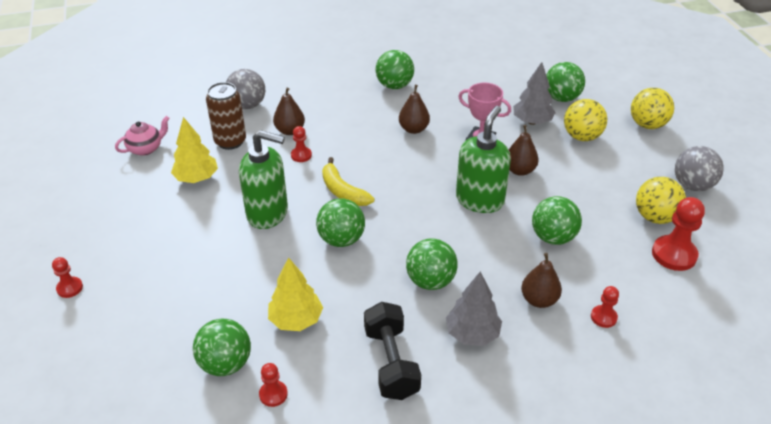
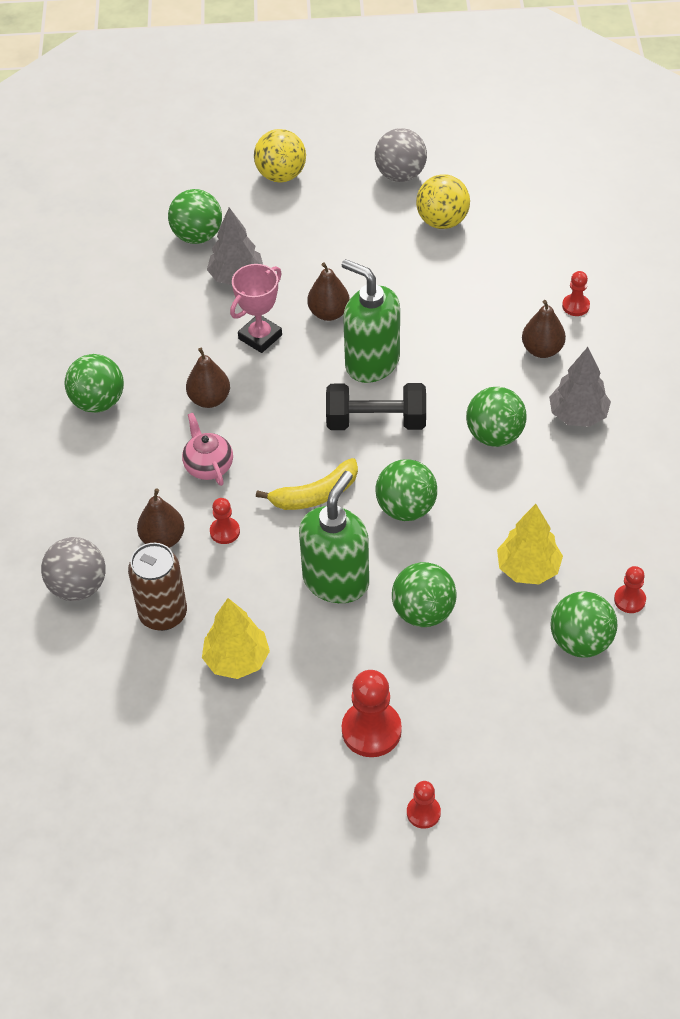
camera: 75 degrees left, 10 degrees up
(146, 148) = (143, 725): pink teapot -> pink teapot (208, 466)
(391, 363) = (604, 491): black dumbbell -> black dumbbell (376, 421)
(553, 237) = (452, 314): green ball -> green ball (423, 612)
(581, 136) = (283, 239): yellow ball -> none
(674, 254) = (501, 225): red pawn -> red pawn (371, 730)

